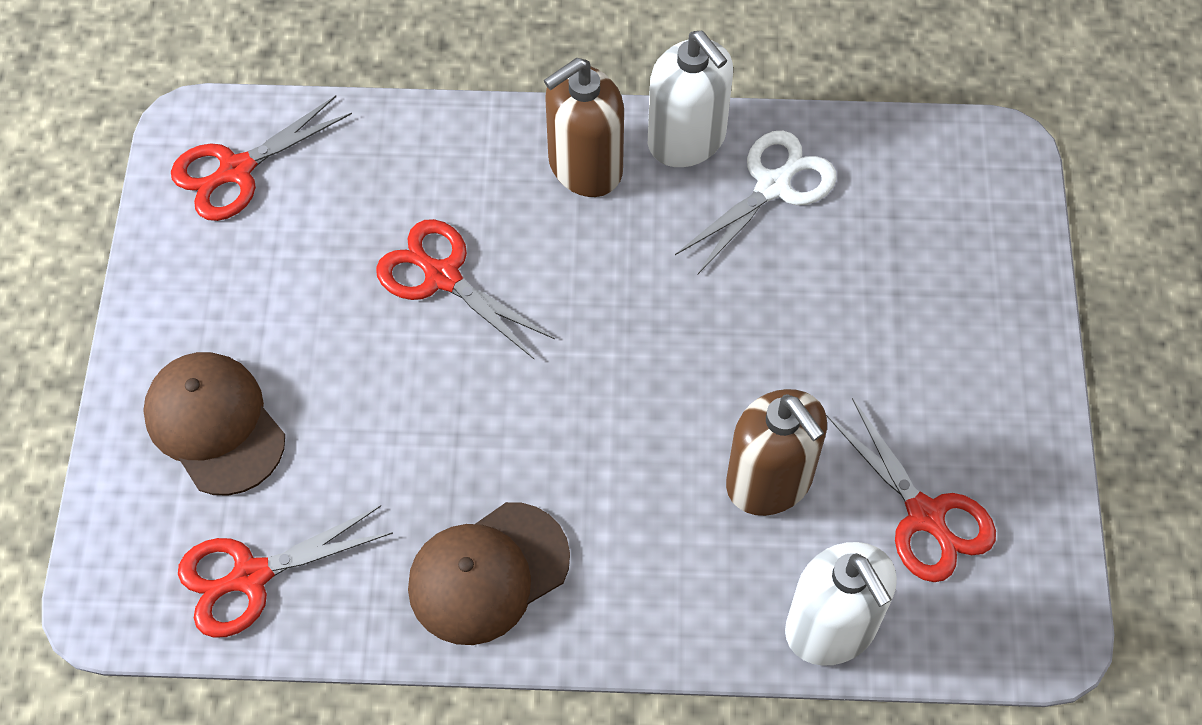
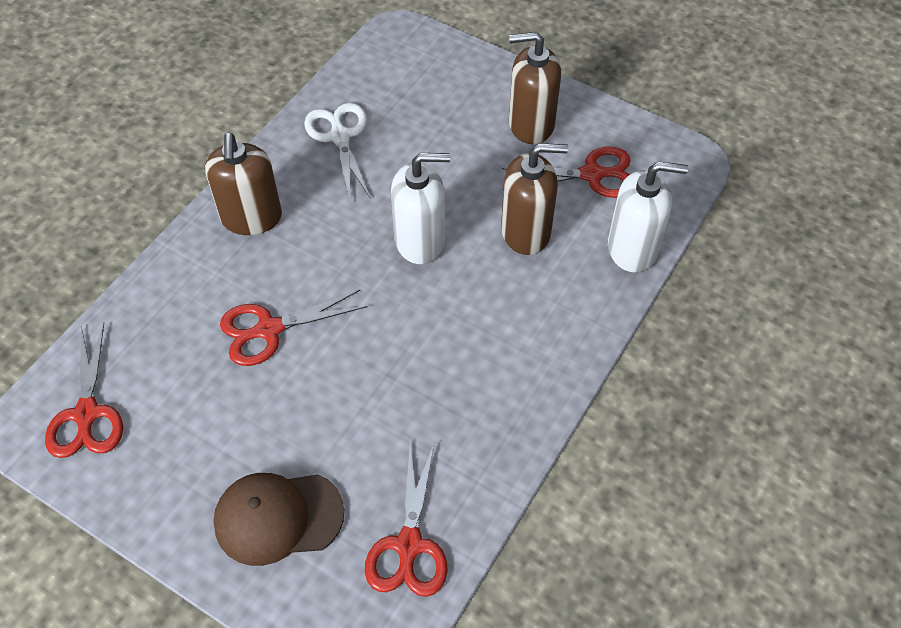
camera: 60 degrees left, 5 degrees down
(488, 573) = (494, 402): brown cap -> none
(687, 139) = (275, 160): white soap dispenser -> white soap dispenser (420, 241)
(959, 395) = (531, 124): none -> brown soap dispenser

